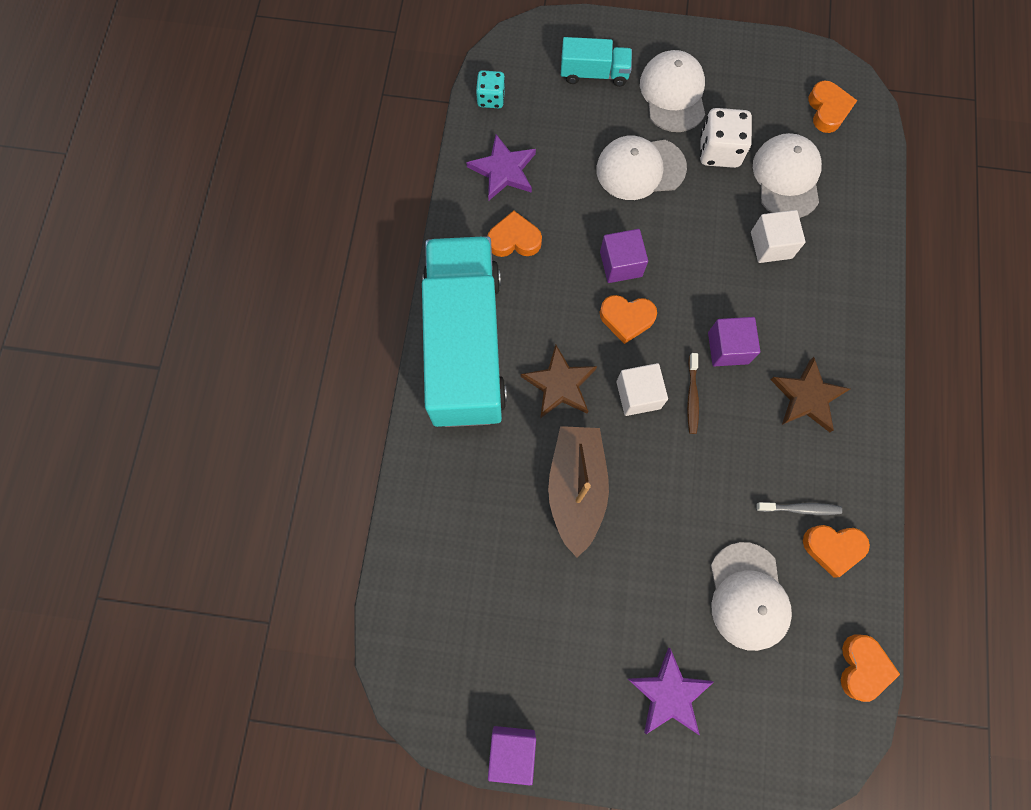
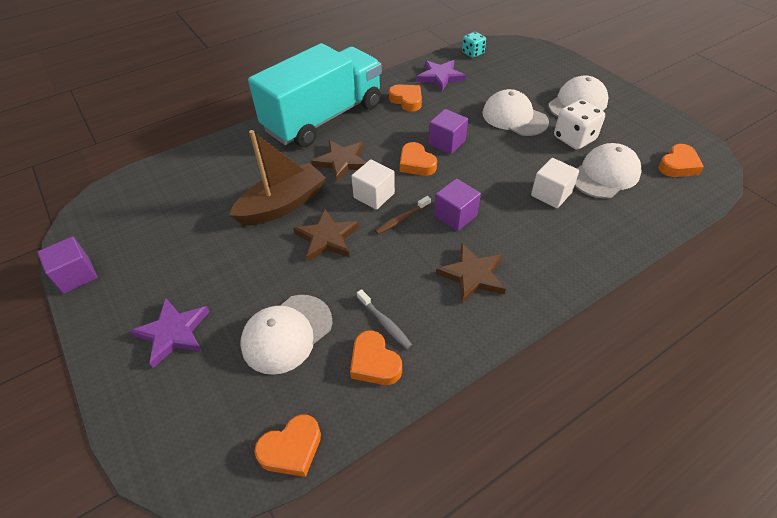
camera: 50 degrees right, 25 degrees down
(594, 73) = (541, 73): turquoise truck -> none
(661, 481) = (327, 238): none -> brown star

